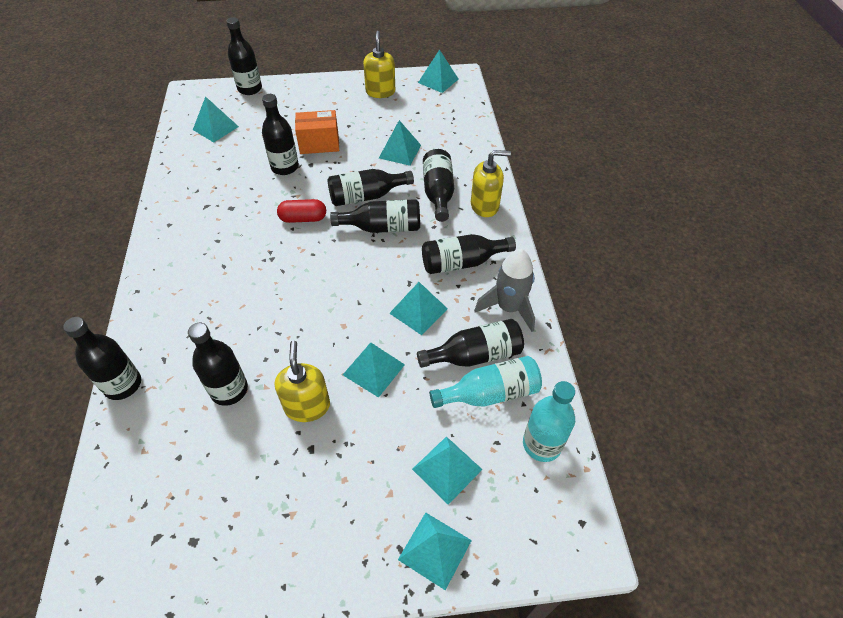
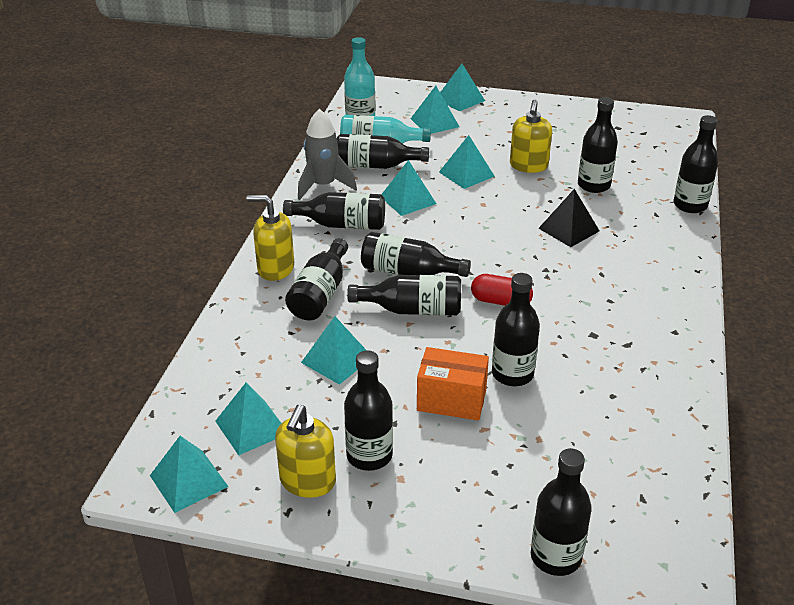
camera: 160 degrees left, 15 degrees down
(215, 128) = (622, 474): turquoise pyramid -> turquoise pyramid (252, 427)
(254, 312) = (568, 229): none -> black pyramid
(355, 108) = (369, 455): none -> black bottle

